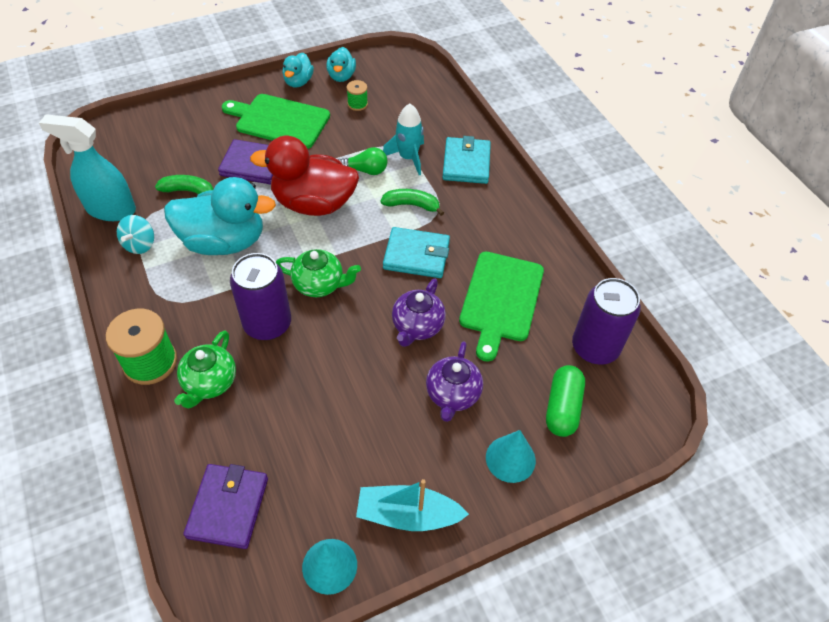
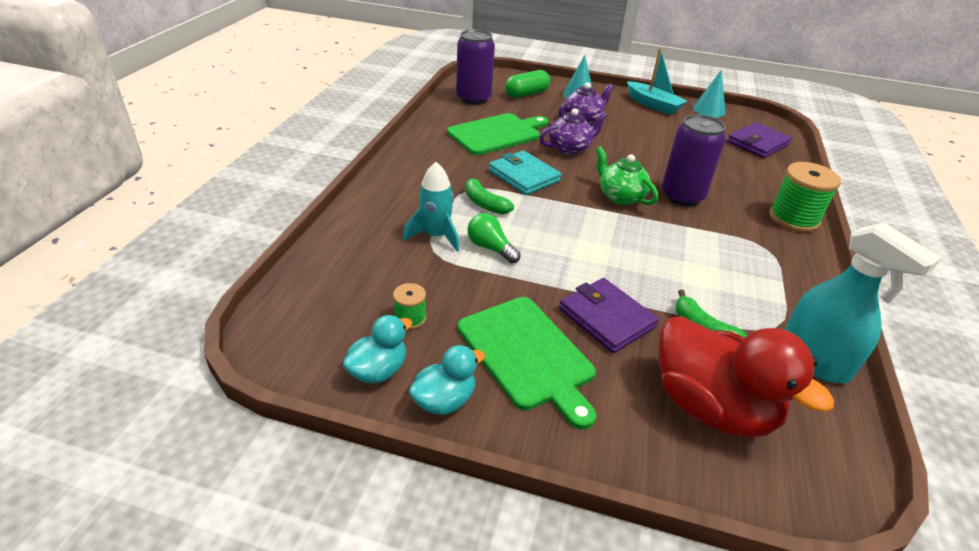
camera: 140 degrees left, 15 degrees down
(140, 244) = (783, 304): turquoise spinning top -> none
(209, 383) = (747, 189): green teapot -> none
(224, 241) = (687, 263): turquoise duck -> none
(313, 203) = (572, 248): red duck -> red duck (711, 407)
(466, 163) = (392, 205): turquoise wallet -> none

